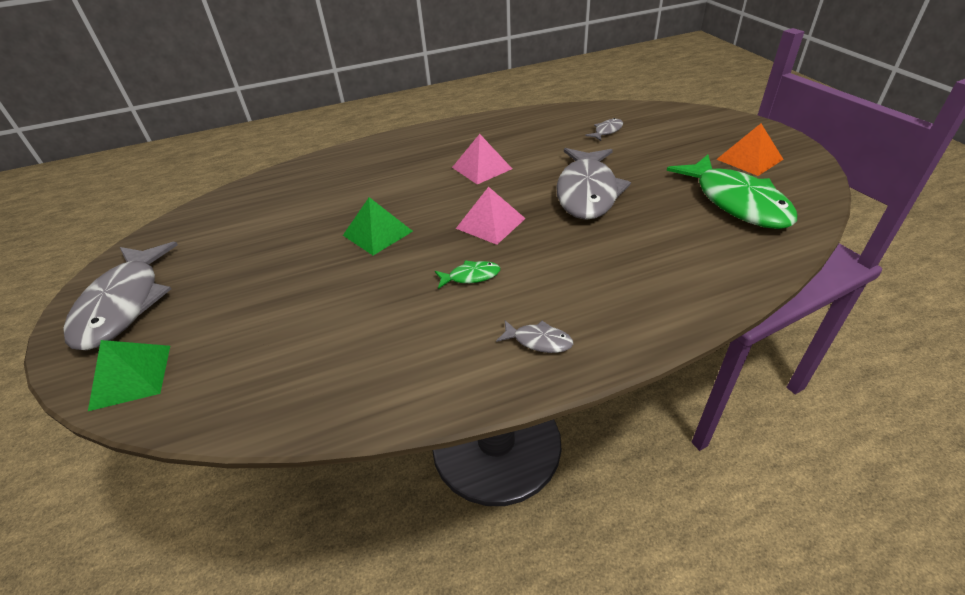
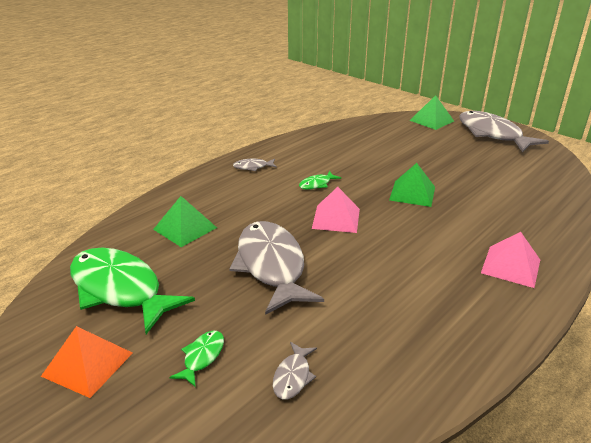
camera: 150 degrees right, 10 degrees down
(482, 168) = (399, 269): pink pyramid -> pink pyramid (510, 266)
(664, 148) = (202, 357): none -> green fish
(668, 251) = (185, 228): none -> green pyramid

